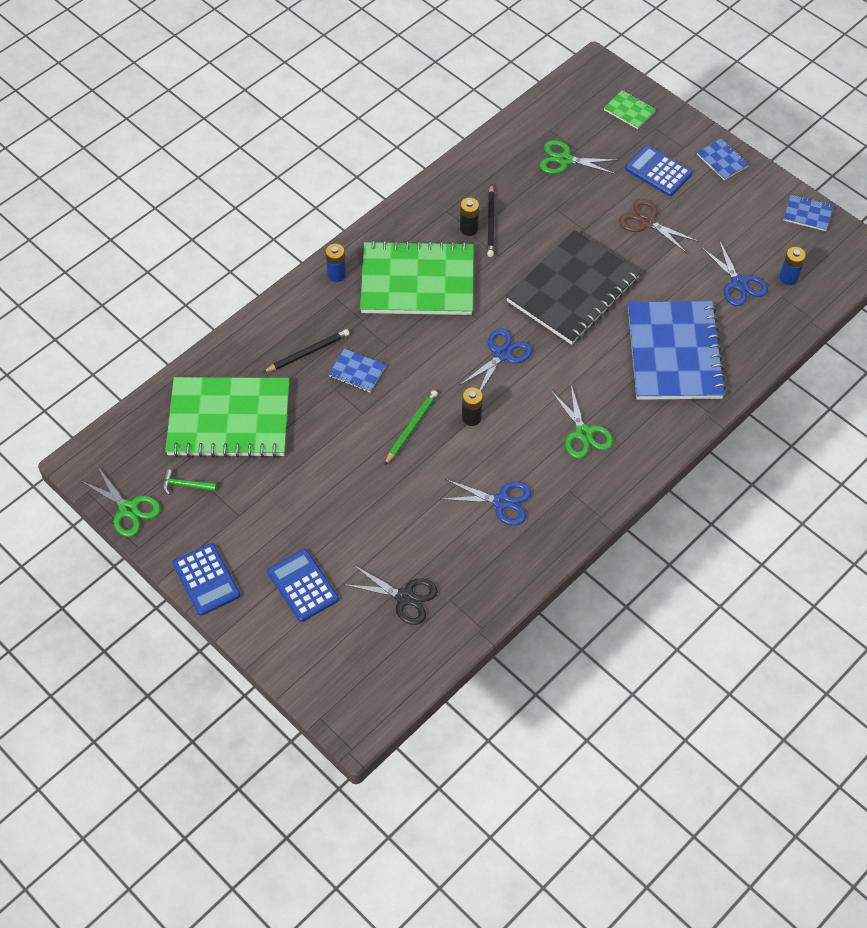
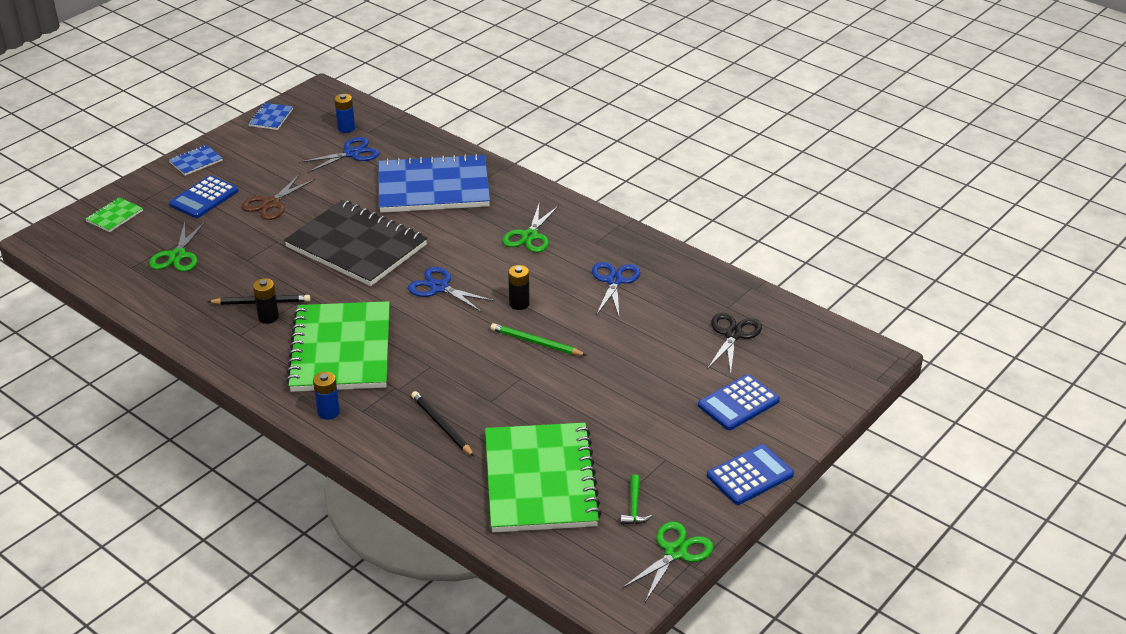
camera: 95 degrees left, 20 degrees down
(357, 371) = (466, 386): blue notebook -> none
(583, 433) = (530, 236): green scissors -> green scissors turned 135 degrees clockwise

